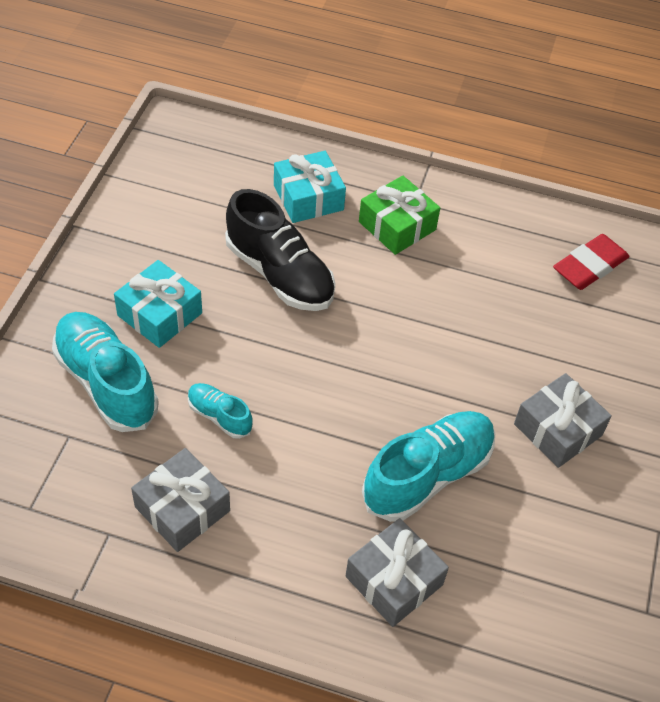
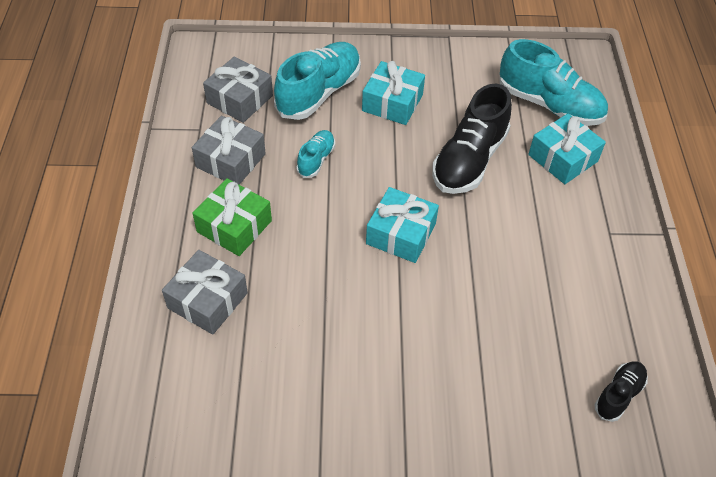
camera: 75 degrees right, 0 degrees up
(360, 367) = (401, 234): none -> turquoise gift
(397, 226) = (570, 226): green gift -> green gift (234, 226)
(428, 475) = (312, 303): turquoise shoe -> turquoise shoe (549, 105)
(557, 430) = (400, 396): grey gift -> grey gift (239, 99)
(589, 266) = (618, 395): red eraser -> black shoe

